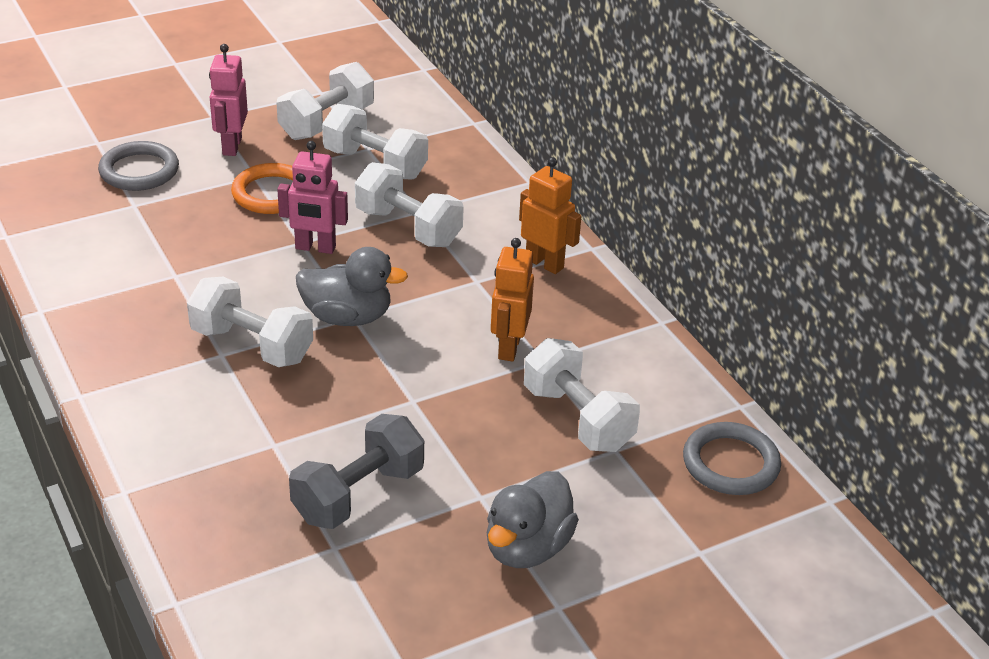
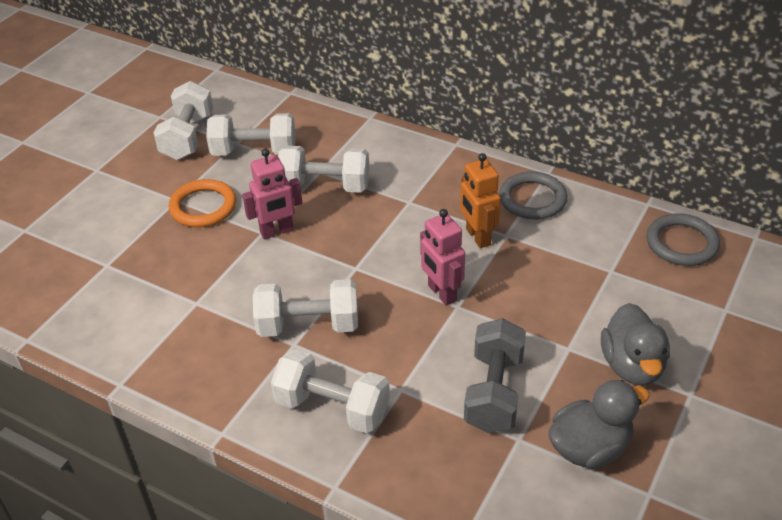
camera: 30 degrees left, 5 degrees up
(139, 171) = (82, 237): grey ring -> grey ring (532, 199)
(231, 146) = (135, 185): pink robot -> pink robot (441, 293)
(347, 317) = (352, 270): grey duck -> grey duck (589, 448)
(544, 263) = (438, 168): orange robot -> none
(578, 418) = (568, 262): white dumbbell -> white dumbbell (332, 407)

